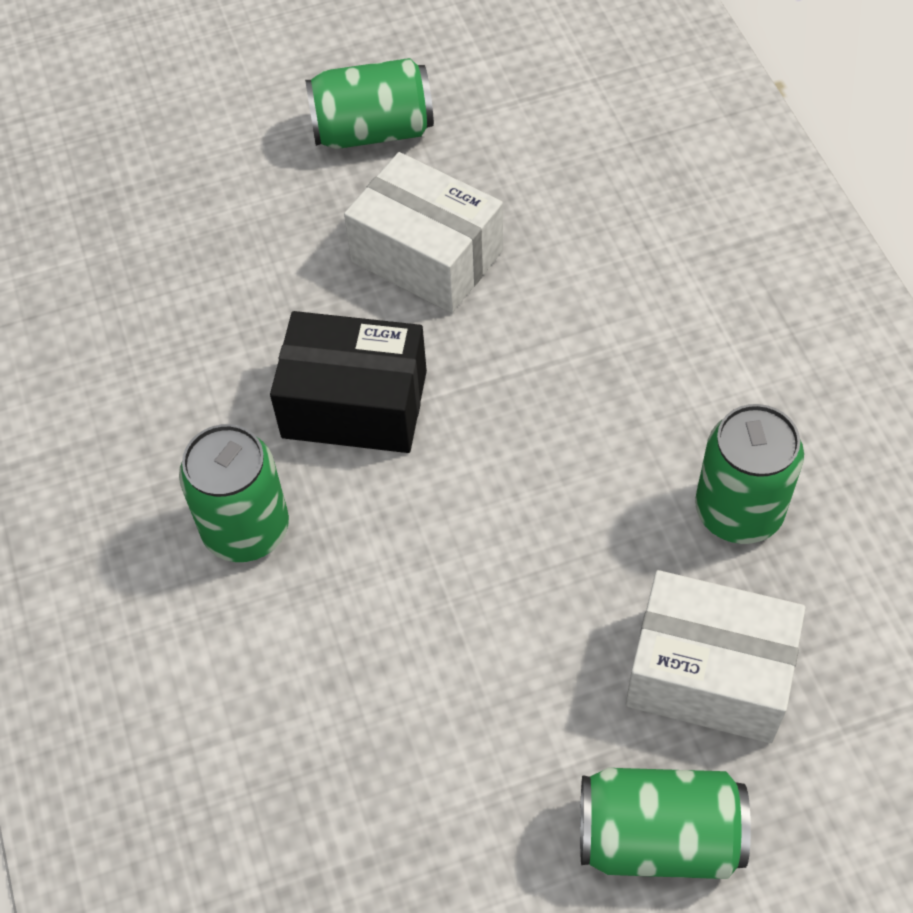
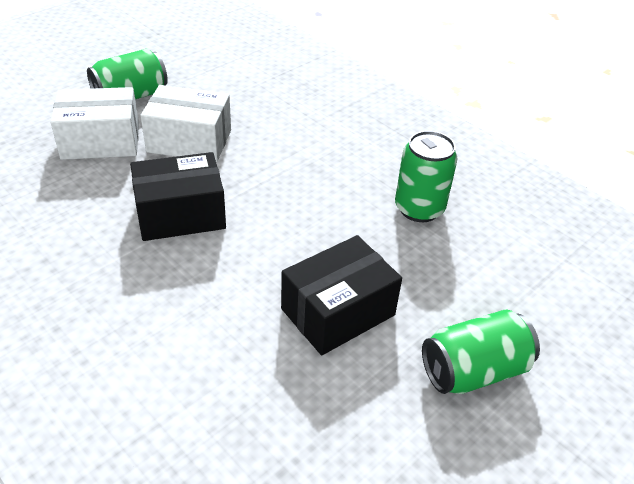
camera: 30 degrees left, 15 degrees down
(246, 529) = (141, 292): green can -> none
(507, 662) = (338, 312): none -> black box
(708, 674) = (450, 284): white box -> white box (101, 141)

